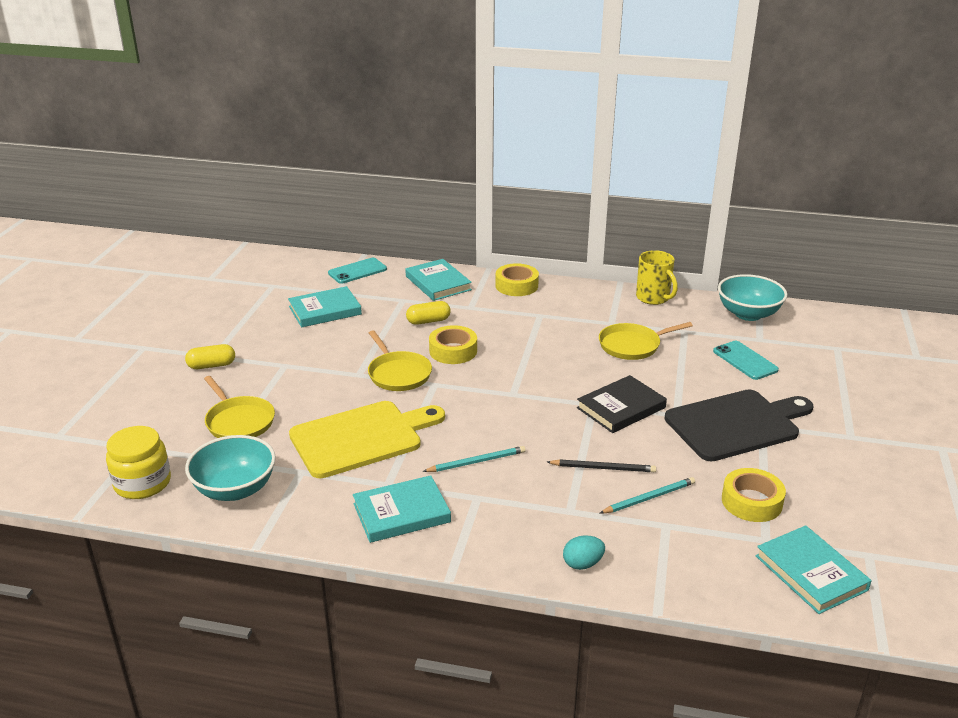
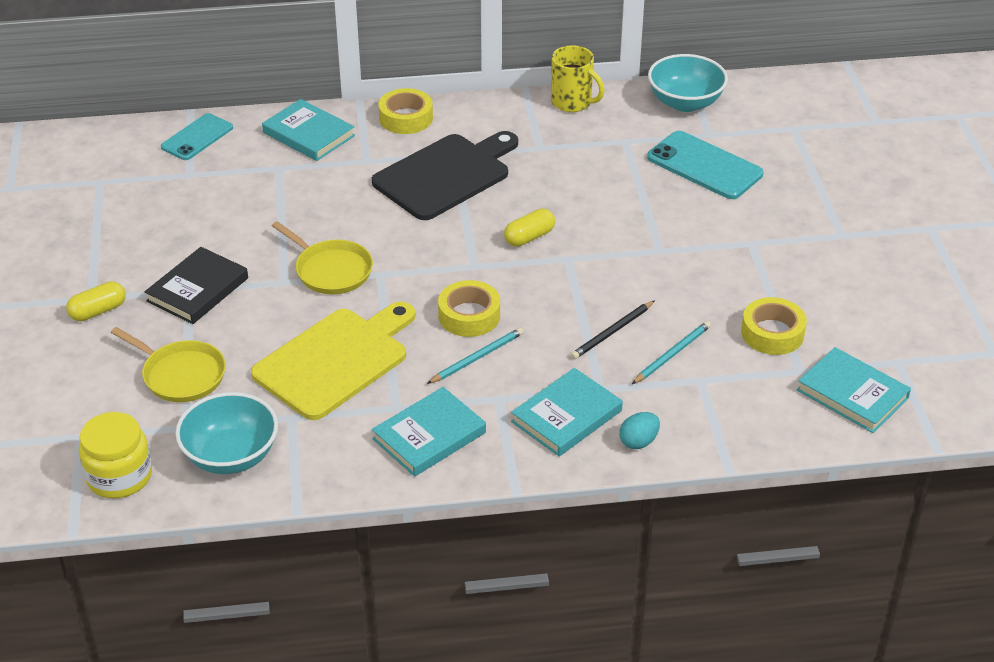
camera: 20 degrees left, 10 degrees up
(325, 310) = (191, 204): turquoise book -> turquoise book (566, 416)
(428, 321) = (326, 191): yellow capsule -> yellow capsule (529, 237)
(453, 351) = (378, 225): yellow tape -> yellow tape (469, 315)
(603, 468) = (612, 332): black pencil -> black pencil turned 150 degrees clockwise
(621, 408) = (599, 256): black book -> black book (198, 289)
(632, 345) = (576, 173): yellow pan -> none
(736, 424) = (725, 248): black cutting board -> black cutting board (446, 175)
(745, 360) = (704, 166): turquoise phone -> turquoise phone, size x1.50

